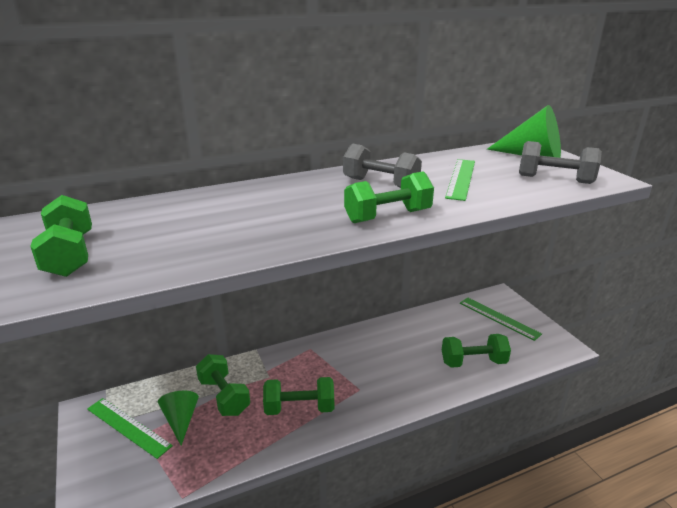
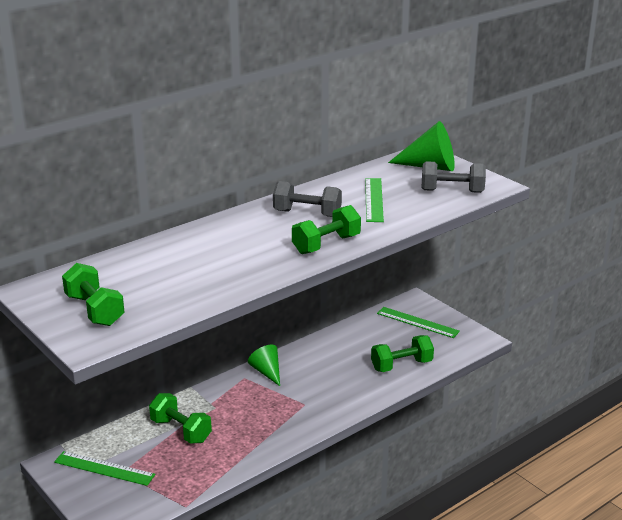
camera: 15 degrees left, 0 degrees up
(181, 420) = (151, 455): green cone -> green cone (267, 372)
(299, 408) = (256, 428): green dumbbell -> none

